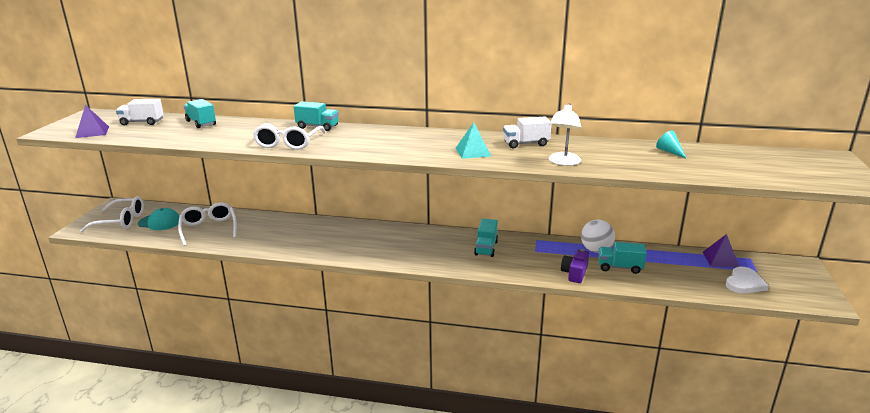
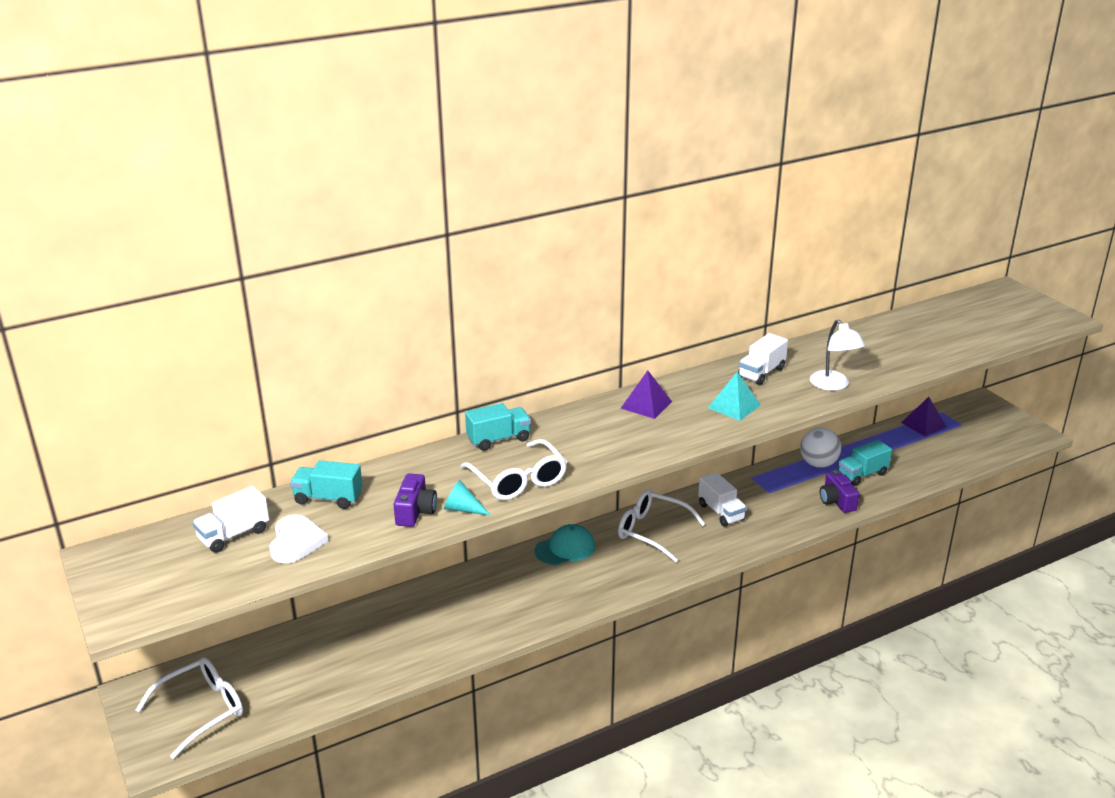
camera: 40 degrees left, 5 degrees up
(92, 132) = (197, 585): purple pyramid -> purple pyramid (646, 405)
(160, 222) = (269, 680): turquoise cap -> turquoise cap (565, 548)
(209, 229) = (361, 652): white glasses -> white glasses (652, 531)
(219, 138) = (415, 511): none -> purple camera
(486, 248) = (721, 512): turquoise truck -> white truck
(669, 152) = (891, 332): turquoise cone -> turquoise cone (463, 509)
(744, 283) = (968, 443): white heart -> white heart (296, 542)

